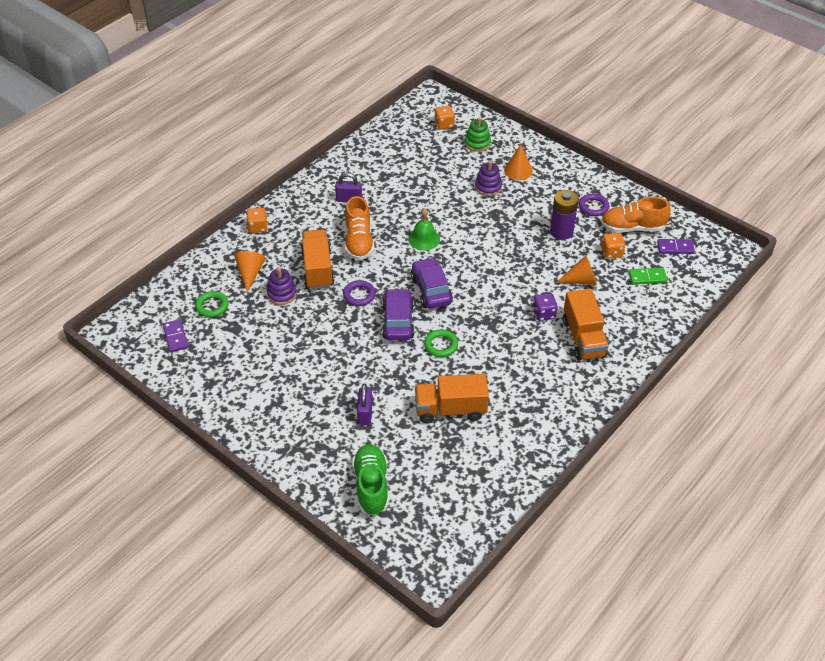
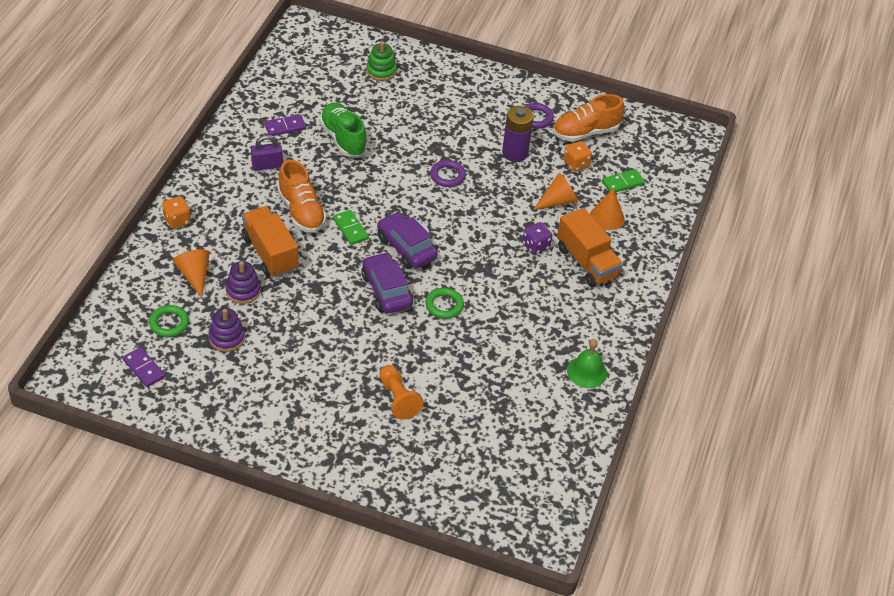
camera: 25 degrees left, 0 degrees up
(359, 295) = (330, 272): purple ring -> purple ring (447, 176)
(365, 413) = (398, 398): purple padlock -> orange pawn
(371, 486) = (440, 473): green shoe -> green shoe (343, 139)
(392, 264) = (350, 229): none -> green domino
(424, 239) = (372, 192): green bell -> green bell (587, 372)
(444, 124) = (334, 56): orange dice -> none
(450, 409) = (485, 371): orange truck -> none
(488, 187) = (415, 119): purple stacking toy -> purple stacking toy (226, 338)
(518, 170) = (439, 93): orange cone -> orange cone (607, 217)
(675, 248) = (637, 145): purple domino -> purple domino (285, 127)

